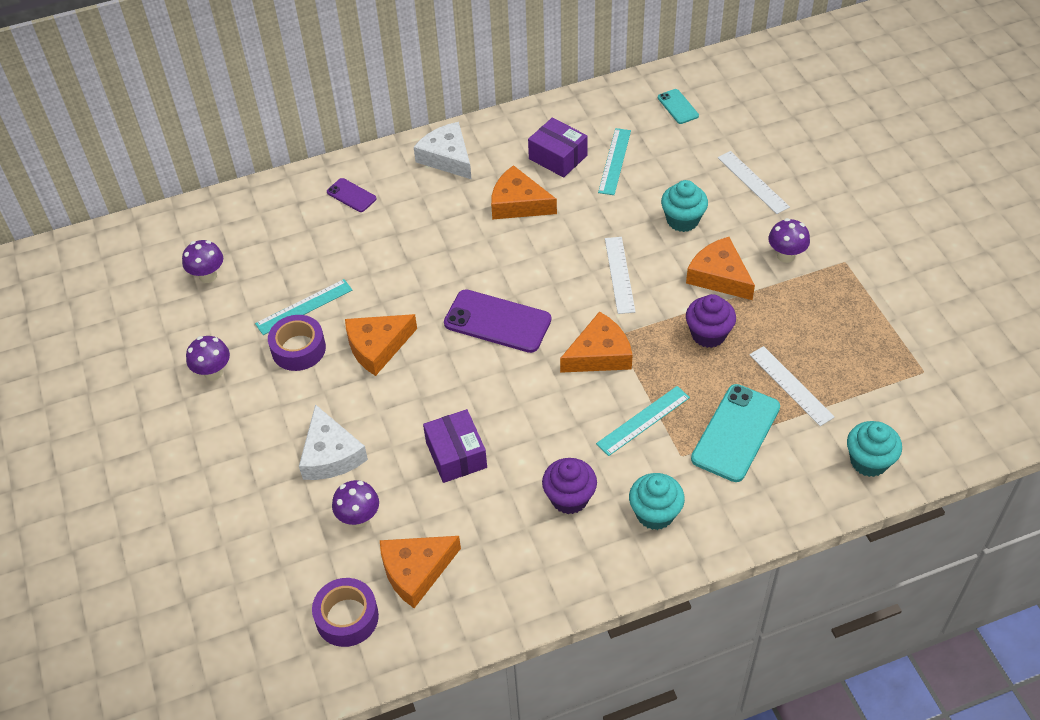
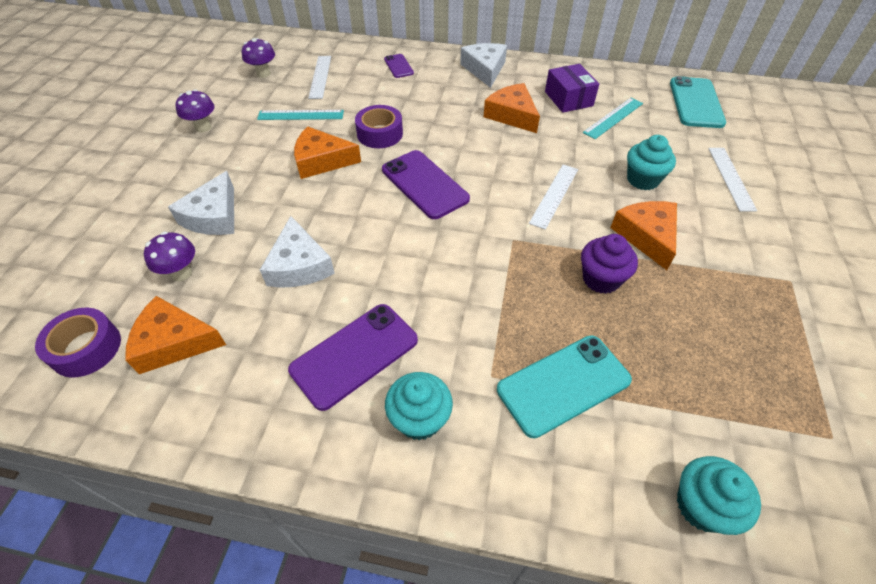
camera: 30 degrees right, 0 degrees up
(298, 349) = (269, 138): purple tape -> purple tape (380, 134)
(456, 455) = (299, 265): purple box -> white cheese
(569, 498) = (354, 355): purple cupcake -> purple phone
(599, 354) = (486, 247): orange cheese -> none
(643, 420) = (480, 323): turquoise ruler -> none
(678, 107) = (696, 103): turquoise phone -> turquoise phone, size x1.90
(786, 256) = (727, 248): purple mushroom -> none
(790, 385) = (656, 369): white ruler -> white ruler (320, 76)

